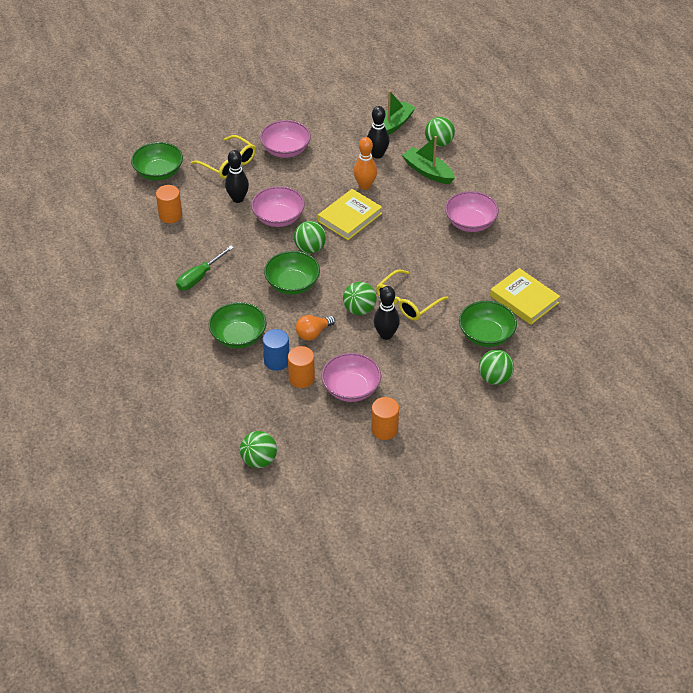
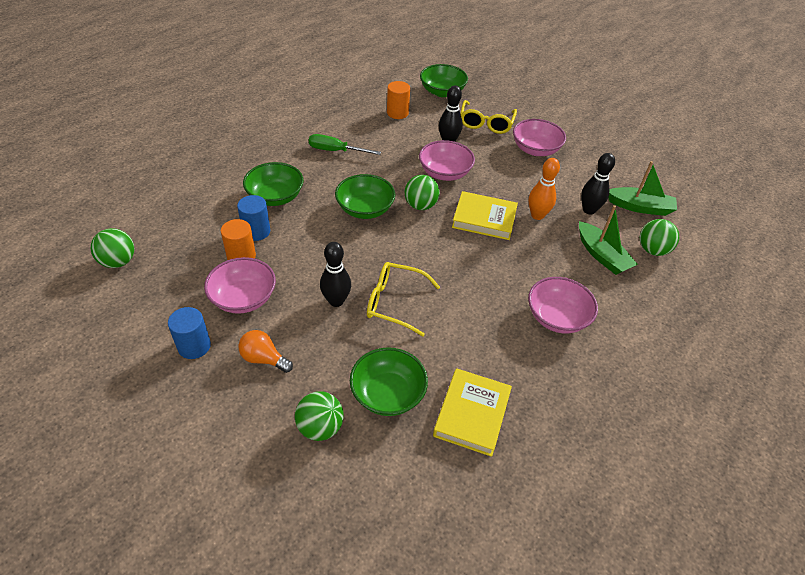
camera: 60 degrees right, 0 degrees up
(313, 333) = (307, 244): orange light bulb -> orange light bulb (264, 359)
(359, 309) = (360, 268): green ball -> none
(384, 429) = (194, 346): orange cylinder -> blue cylinder
(428, 171) = (602, 255): green boat -> green boat turned 135 degrees clockwise

